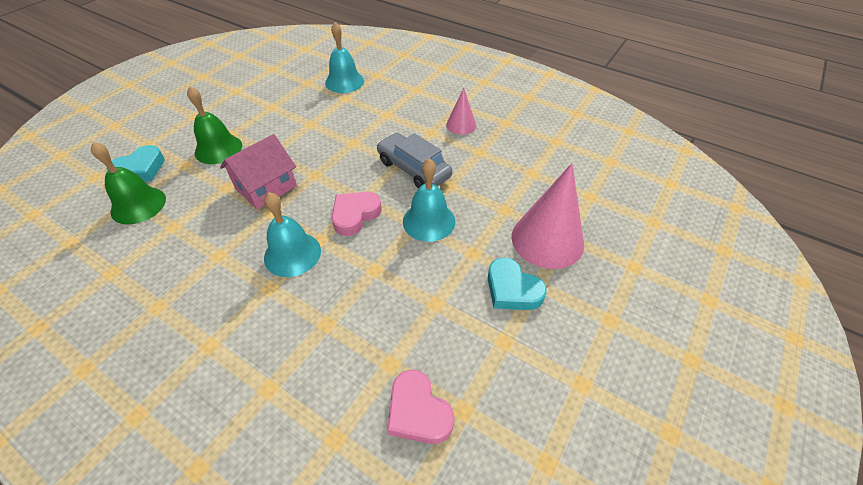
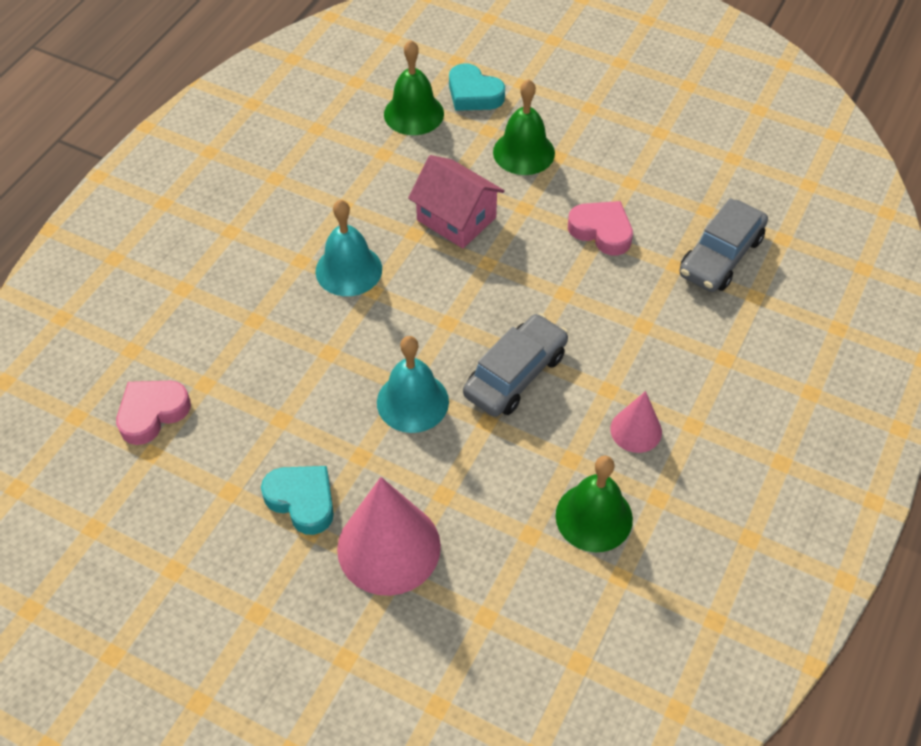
camera: 85 degrees right, 5 degrees up
(344, 82) = (720, 256): turquoise bell -> grey car
(355, 215) = (416, 319): pink heart -> pink heart (601, 231)
(512, 289) = (302, 500): turquoise heart -> turquoise heart turned 90 degrees clockwise
(519, 146) = (594, 517): none -> green bell

